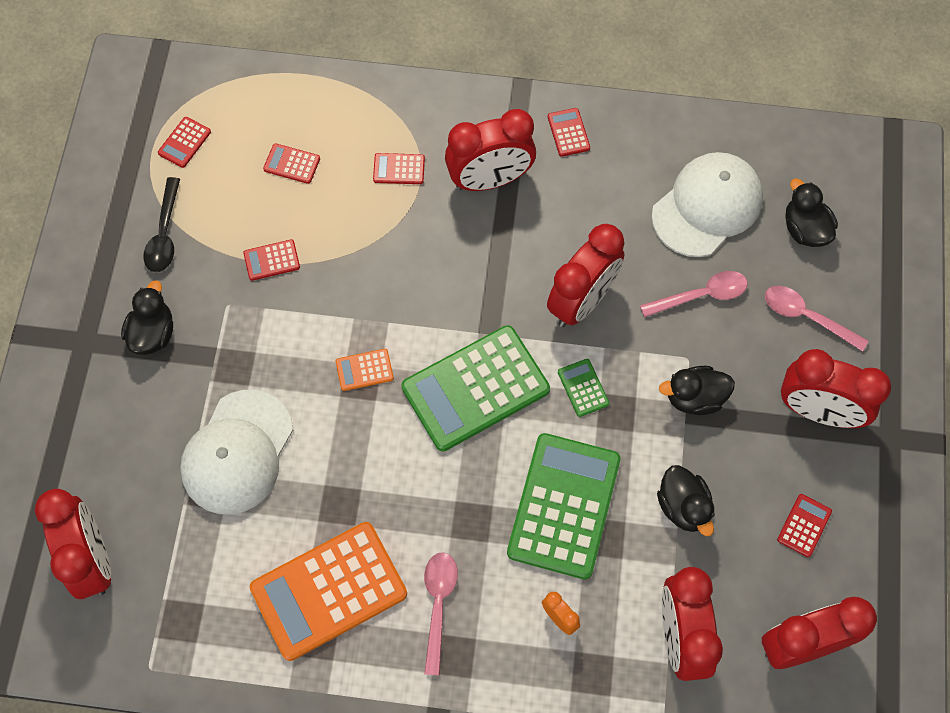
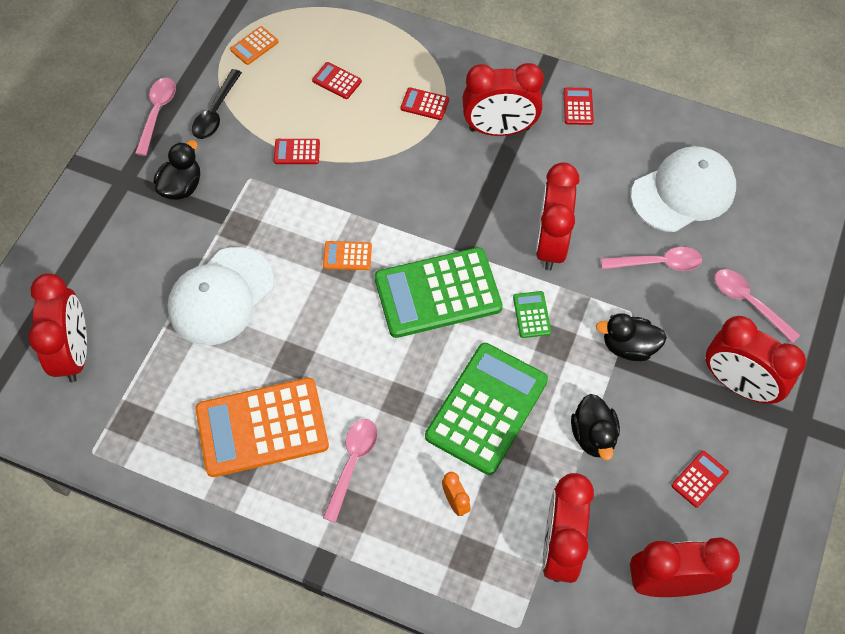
camera: 15 degrees right, 5 degrees down
(97, 251) = (157, 113): none -> pink spoon
(184, 142) = (254, 46): red calculator -> orange calculator
(582, 301) = (551, 244): red clock -> red clock turned 135 degrees clockwise
(805, 229) = (766, 230): black duck -> none

